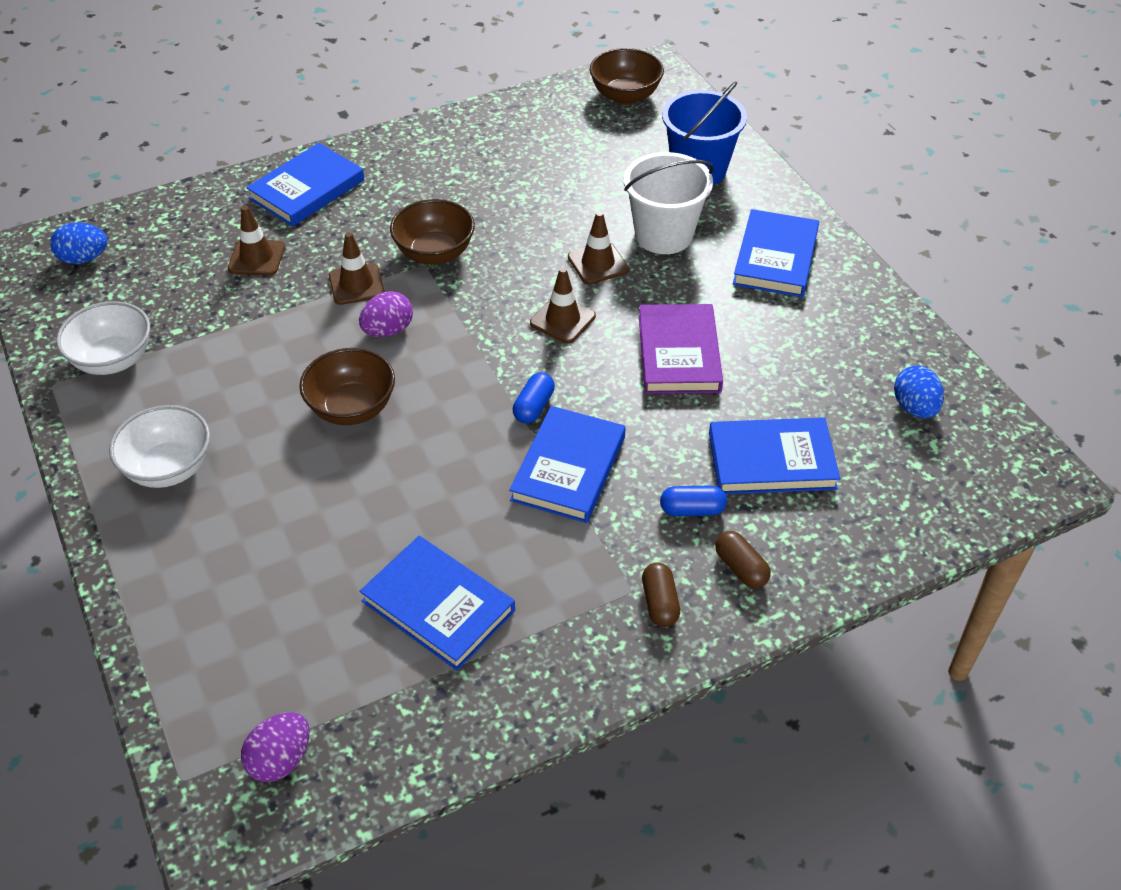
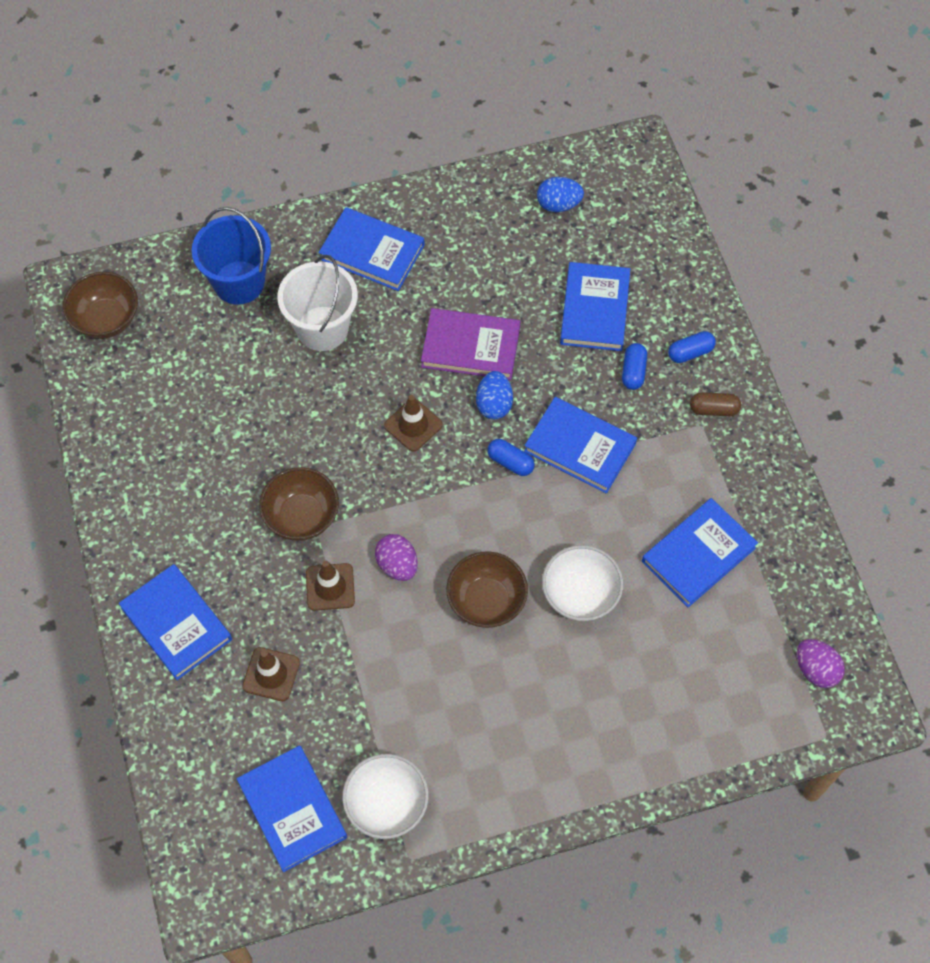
camera: 80 degrees left, 15 degrees up
(84, 258) = (232, 841): blue egg -> blue egg (494, 404)
(112, 293) = (292, 810): none -> blue book
(169, 468) = (530, 751): white bowl -> white bowl (580, 595)
(598, 263) = (348, 386): brown traffic cone -> none
(741, 568) = (690, 352): brown capsule -> blue capsule

